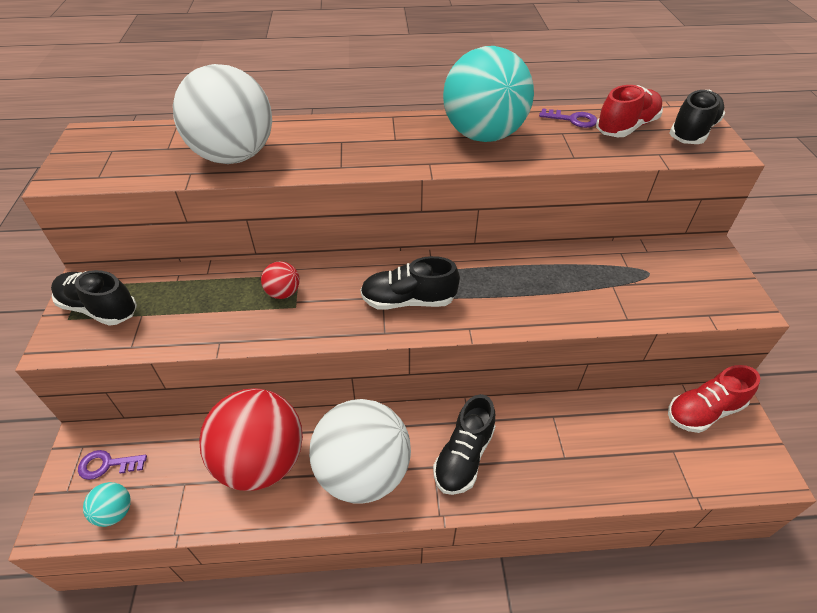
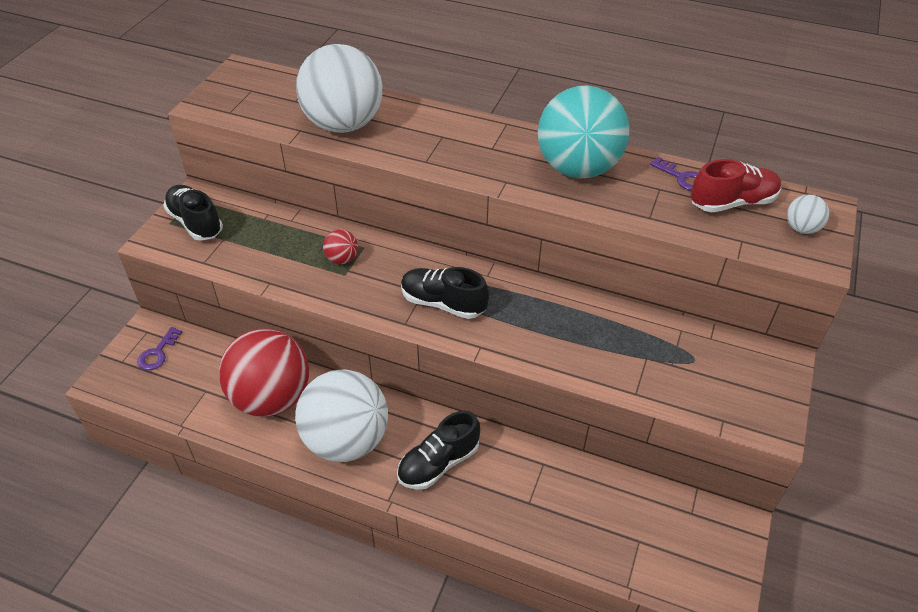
camera: 25 degrees right, 0 degrees up
(107, 465) = (158, 353): purple key -> purple key turned 90 degrees counterclockwise
(115, 512) = (148, 391): turquoise ball -> none
(692, 132) = (801, 228): black shoe -> white ball
(703, 411) = (699, 521): red shoe -> none

